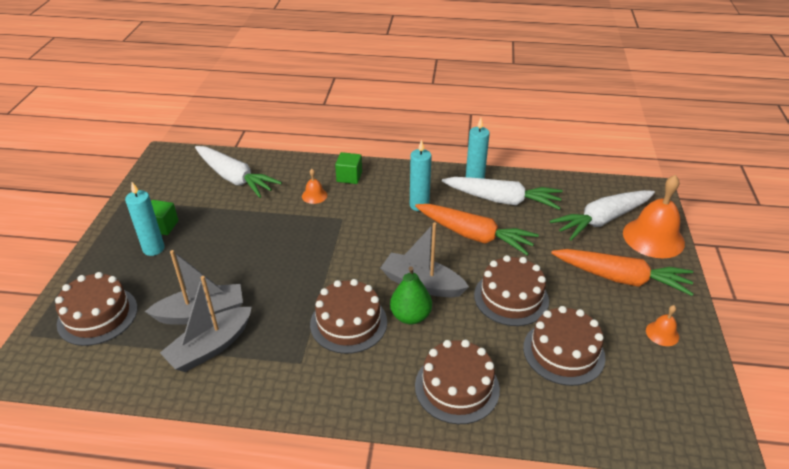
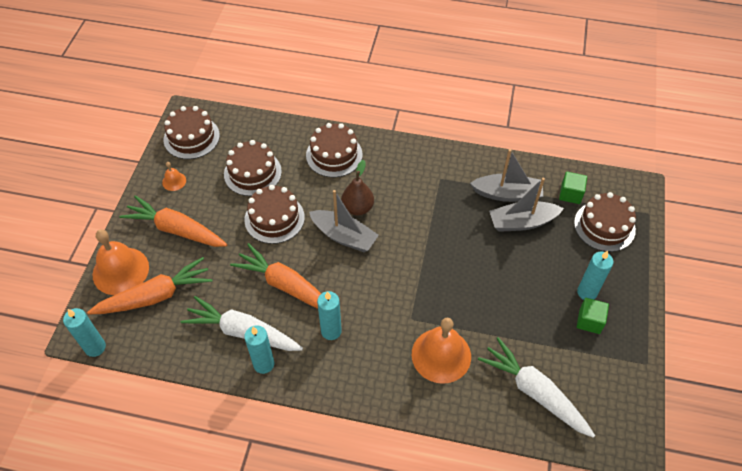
camera: 175 degrees left, 15 degrees up
(210, 347) = (507, 194): grey boat -> grey boat turned 45 degrees clockwise
(314, 195) = (441, 355): orange bell -> orange bell, size x2.16
(348, 323) = (406, 206): brown cake -> brown cake (191, 137)
(349, 177) = (403, 384): green cube -> green cube (570, 194)
(410, 316) = (358, 208): green pear -> brown pear
(602, 220) = (155, 296): white carrot -> orange carrot
(630, 183) = (95, 347): none -> turquoise candle

